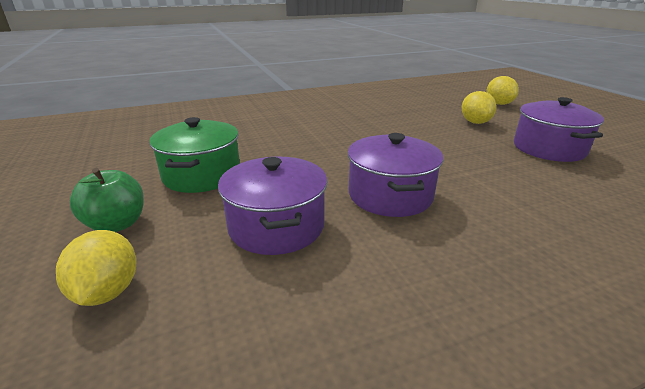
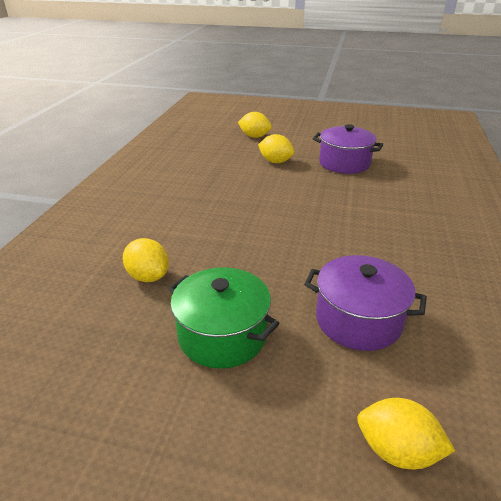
camera: 55 degrees left, 5 degrees up
(117, 224) = (279, 425): green apple -> none
(242, 134) = (148, 276): none -> yellow lemon
(390, 195) = (354, 249): purple pot -> none

